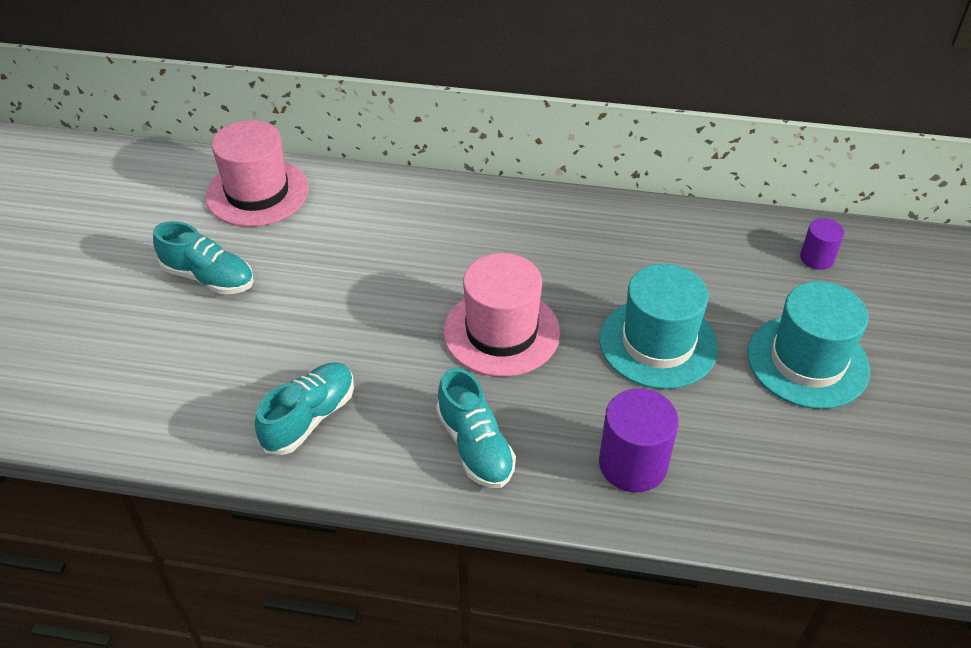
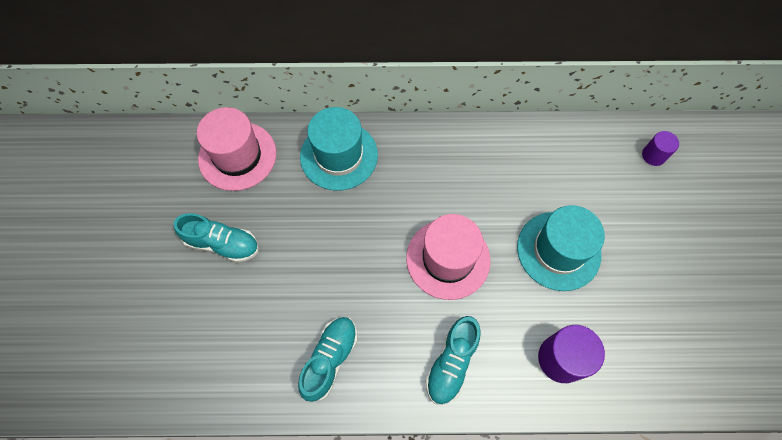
camera: 10 degrees left, 20 degrees up
(475, 446) = (451, 363): turquoise shoe -> turquoise shoe turned 60 degrees clockwise
(807, 361) = (662, 249): turquoise hat -> turquoise hat (339, 155)

